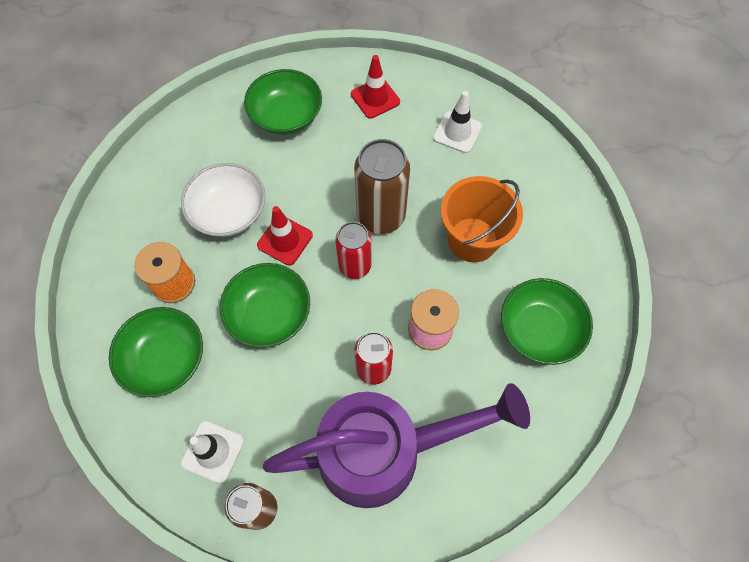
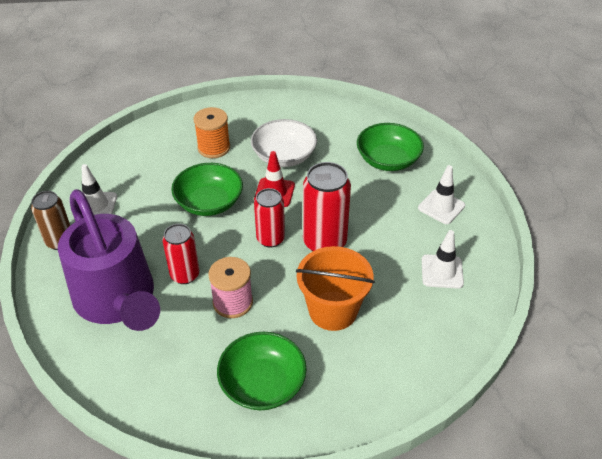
camera: 70 degrees right, 20 degrees down
(165, 359) = (156, 162): green bowl -> none
(375, 98) = (441, 207): red traffic cone -> white traffic cone
(381, 216) = (324, 242): brown can -> red can

